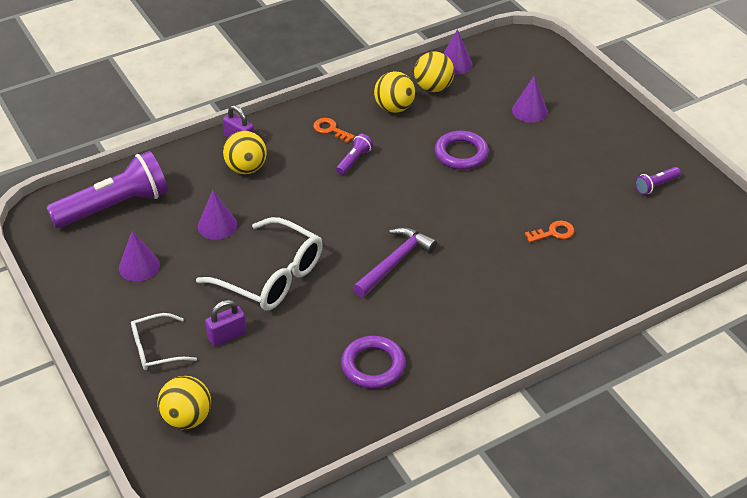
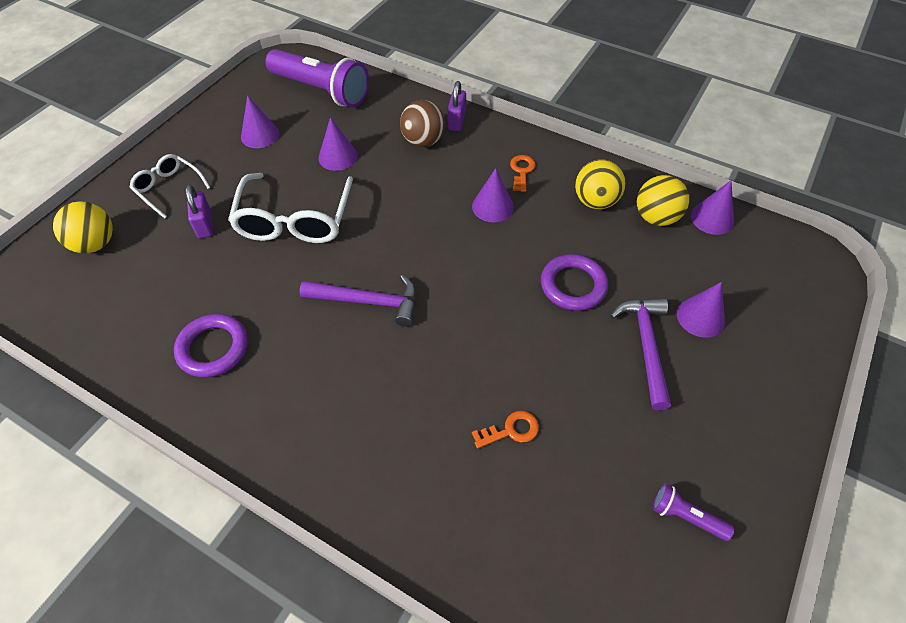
camera: 60 degrees right, 10 degrees up
(227, 335) = (205, 224): purple padlock -> purple padlock turned 45 degrees clockwise
(246, 168) = (423, 141): yellow ball -> brown ball
(354, 160) = (492, 206): purple flashlight -> purple cone
(534, 145) = (645, 346): none -> purple hammer
(553, 233) = (511, 430): orange key -> orange key turned 60 degrees counterclockwise

